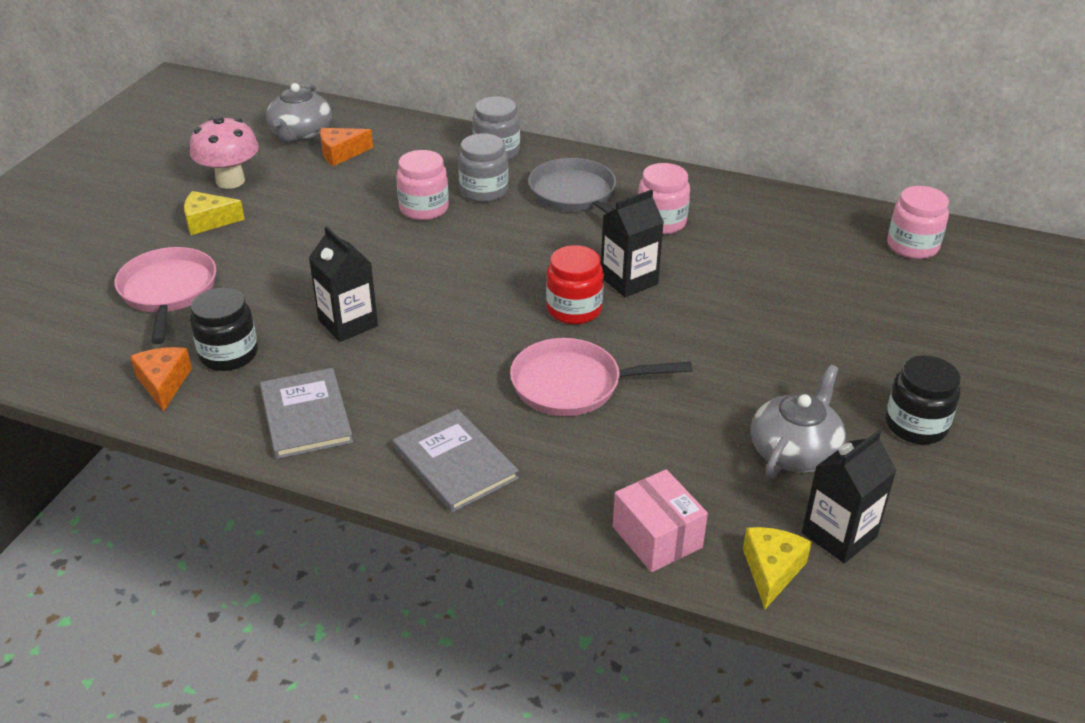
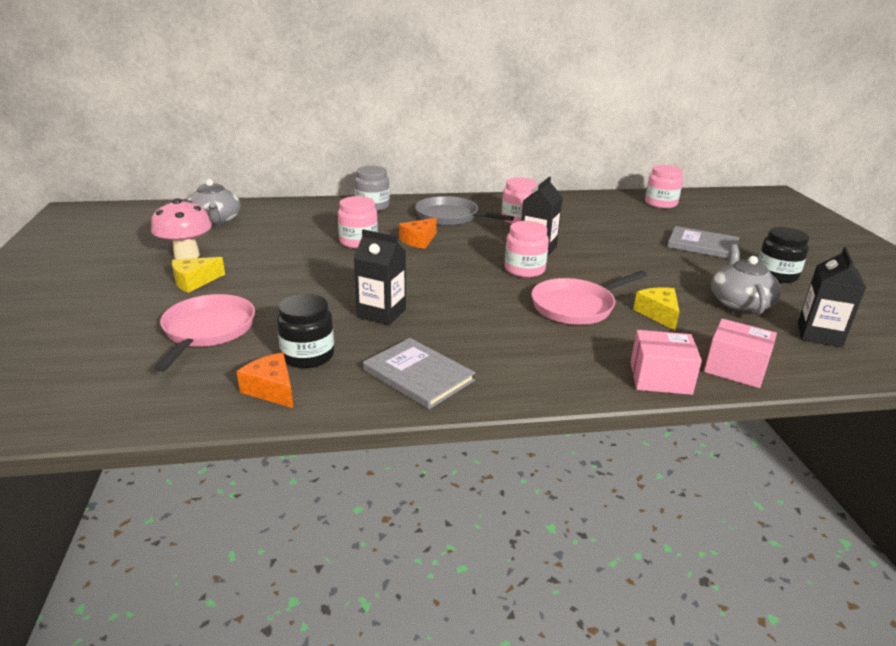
camera: 30 degrees left, 10 degrees down
(168, 292) = (207, 331): pink pan -> pink pan turned 45 degrees clockwise
(341, 153) = (260, 226): orange cheese -> orange cheese (419, 240)
(455, 463) = (561, 370): grey book -> grey book (702, 245)
(484, 191) = (388, 226): grey jar -> none
(551, 515) = (660, 378): none -> pink box
(574, 309) = (524, 269): red jar -> pink jar
(771, 570) = (816, 364): yellow cheese -> yellow cheese (658, 314)

